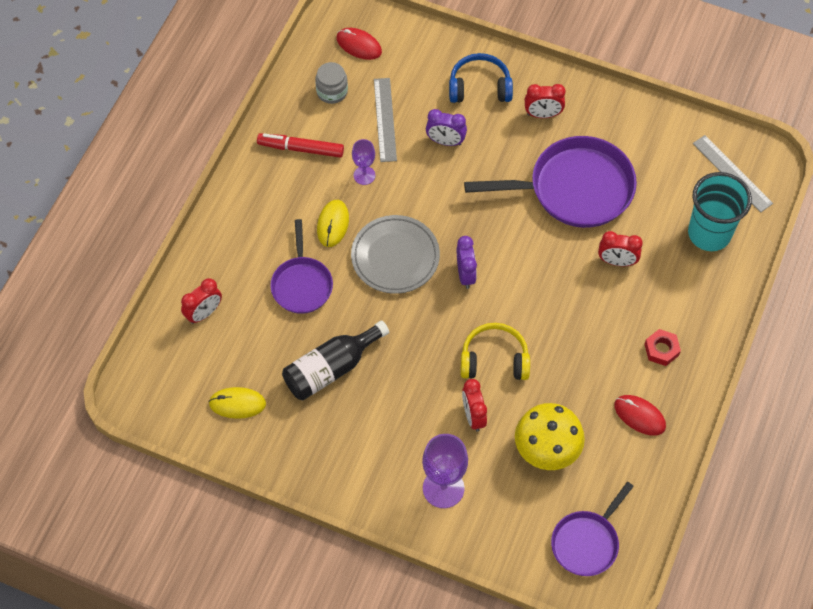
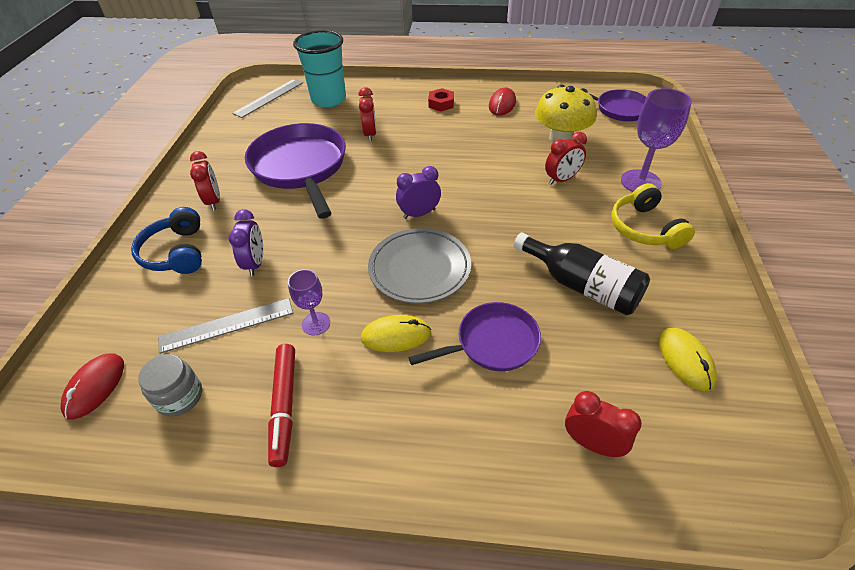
camera: 105 degrees left, 15 degrees down
(494, 359) = (499, 179): yellow headphones -> yellow headphones (644, 228)

